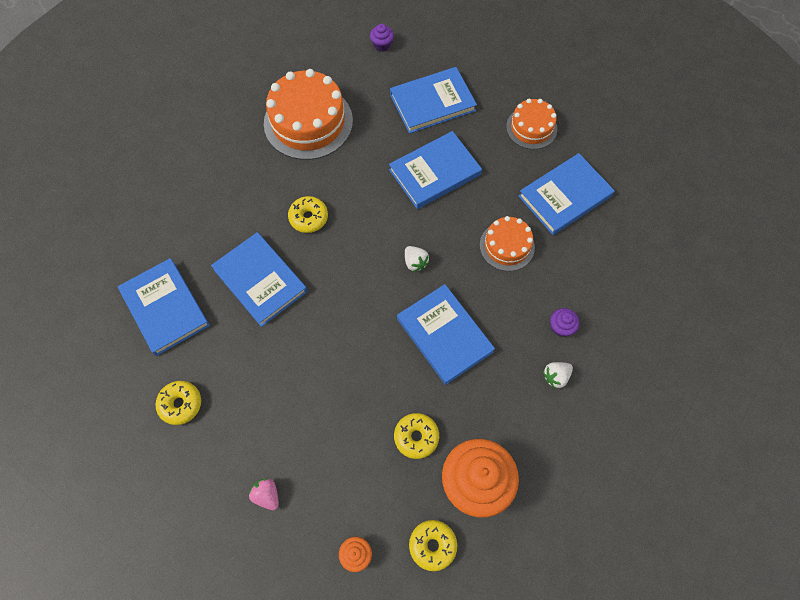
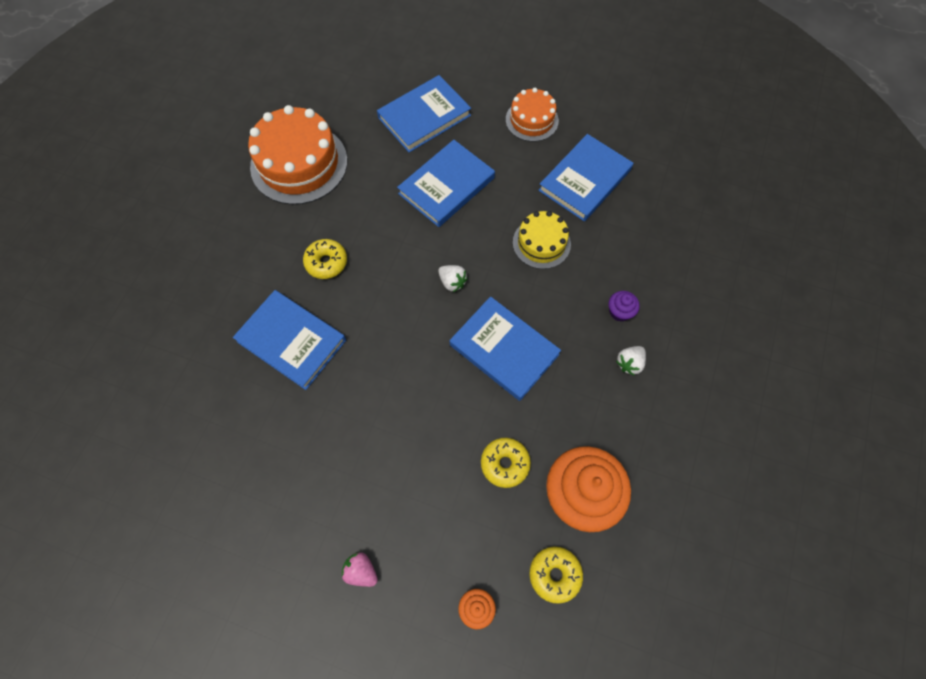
camera: 15 degrees left, 0 degrees up
(165, 308) = (193, 396): blue book -> none
(180, 404) = (238, 497): yellow donut -> none
(382, 45) = (355, 70): purple cupcake -> none
(507, 246) = (541, 243): orange cake -> yellow cake

